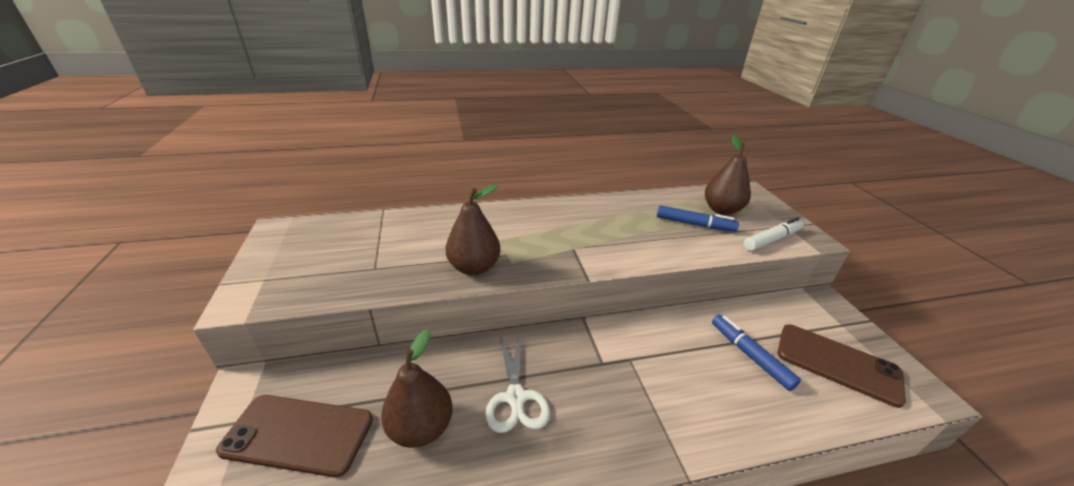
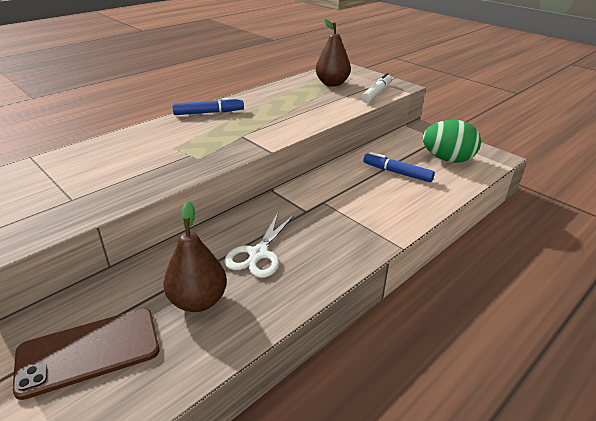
camera: 30 degrees left, 0 degrees up
(474, 267) = (169, 171): brown pear -> none
(516, 397) = (258, 254): white scissors -> white scissors turned 60 degrees clockwise
(694, 224) = (319, 97): blue marker -> blue marker (208, 112)
(837, 363) = (447, 159): brown phone -> green egg

